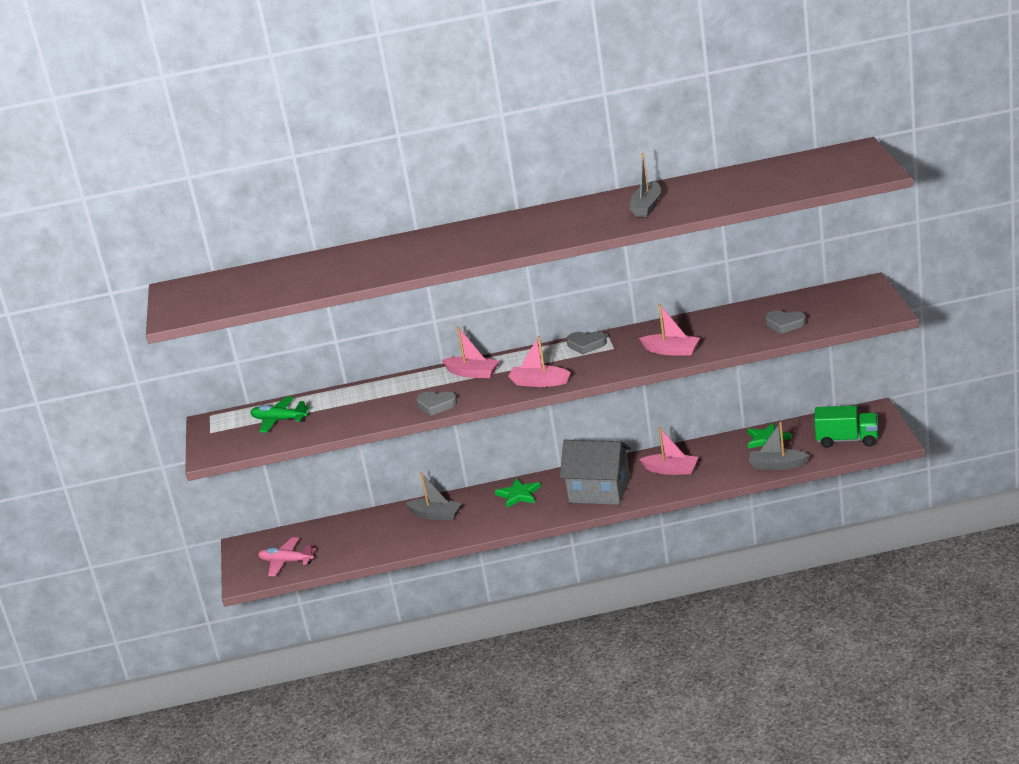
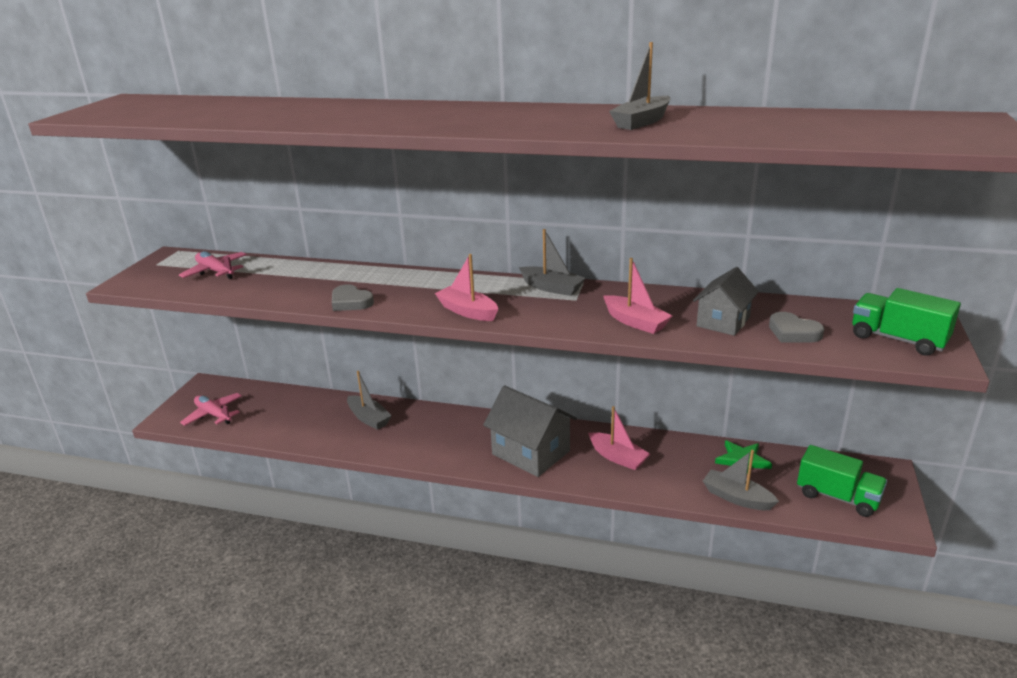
camera: 20 degrees right, 0 degrees up
(279, 420) = (216, 271): green plane -> pink plane
(472, 373) = (418, 282): pink boat -> none
(518, 495) = (455, 426): green star -> none
(586, 345) = (552, 288): grey heart -> grey boat
(733, 331) = (723, 322): none -> grey house
(854, 308) = (898, 339): none -> green truck

